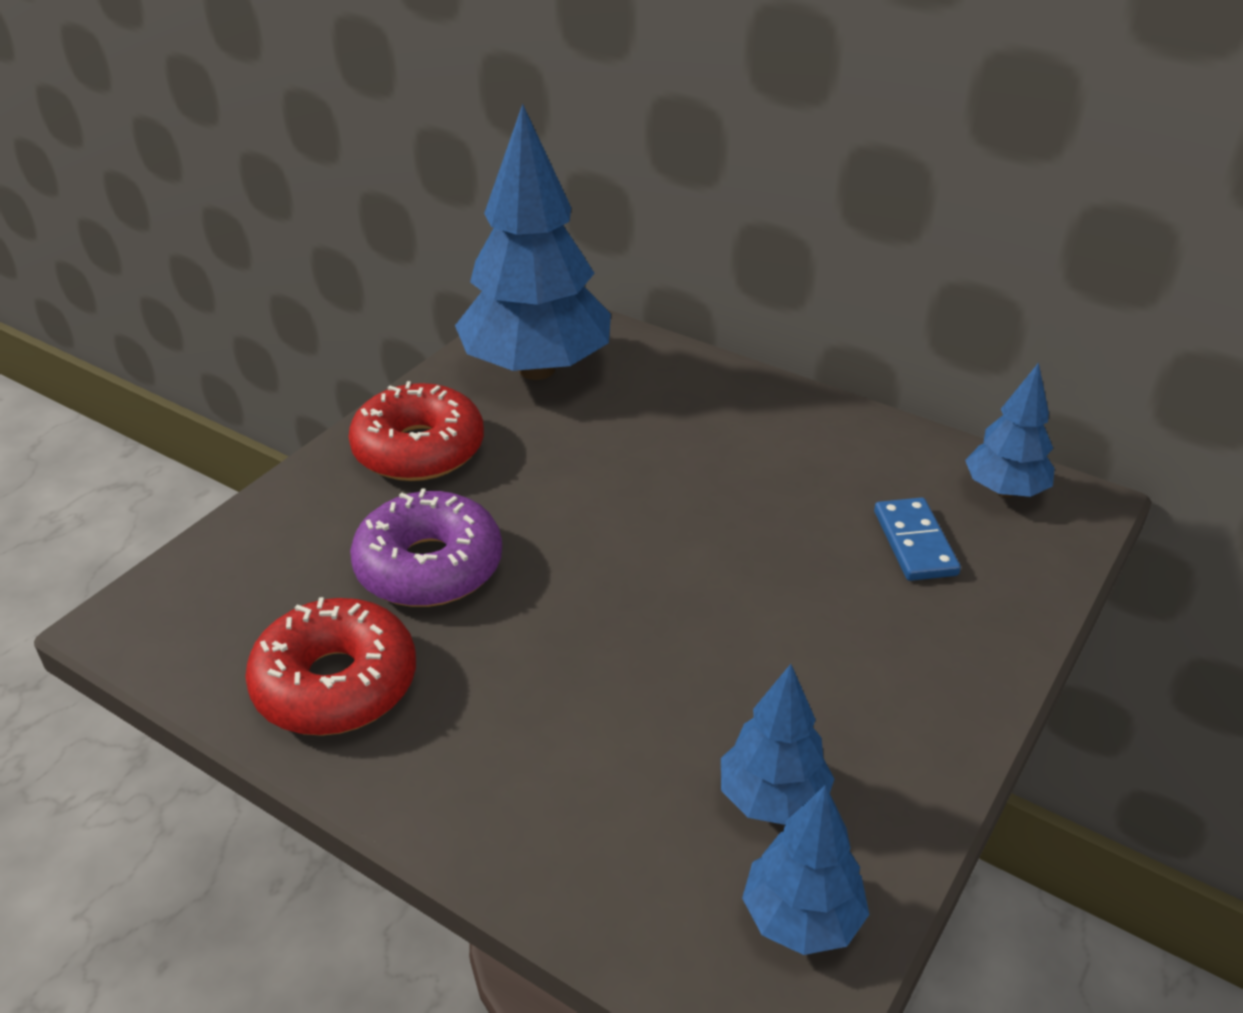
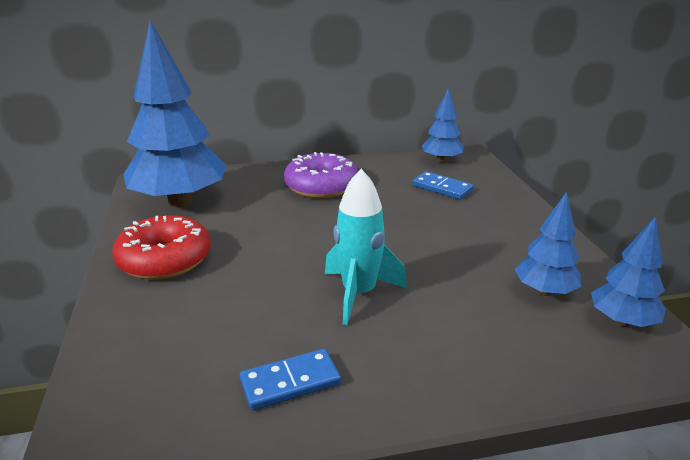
camera: 45 degrees left, 10 degrees down
(336, 684) = (290, 382): red donut -> blue domino
(429, 566) = (255, 302): purple donut -> purple donut (321, 186)
(544, 632) = (359, 293): none -> turquoise rocket

